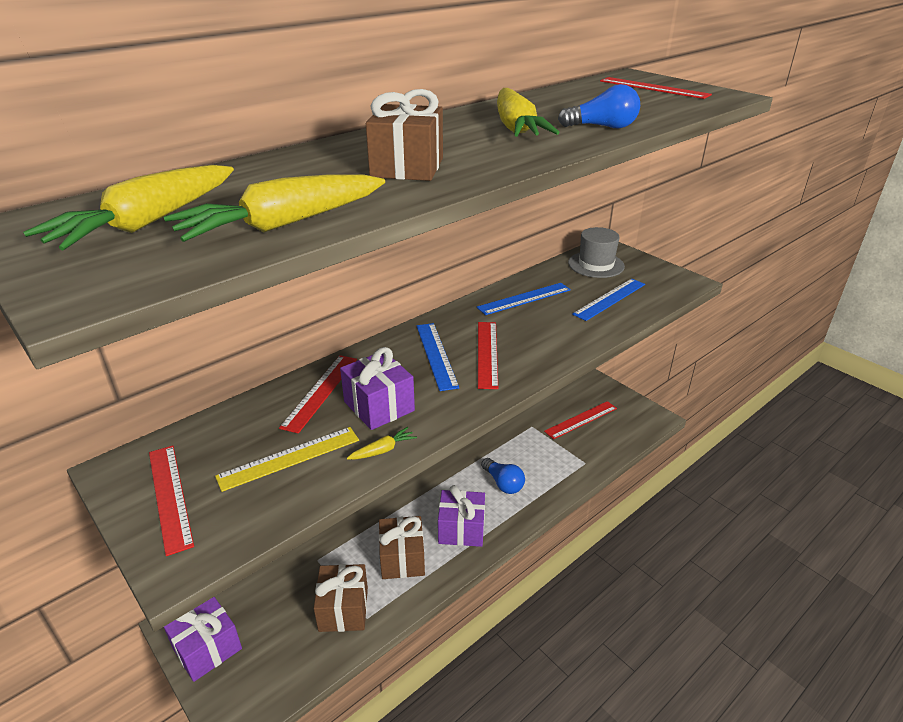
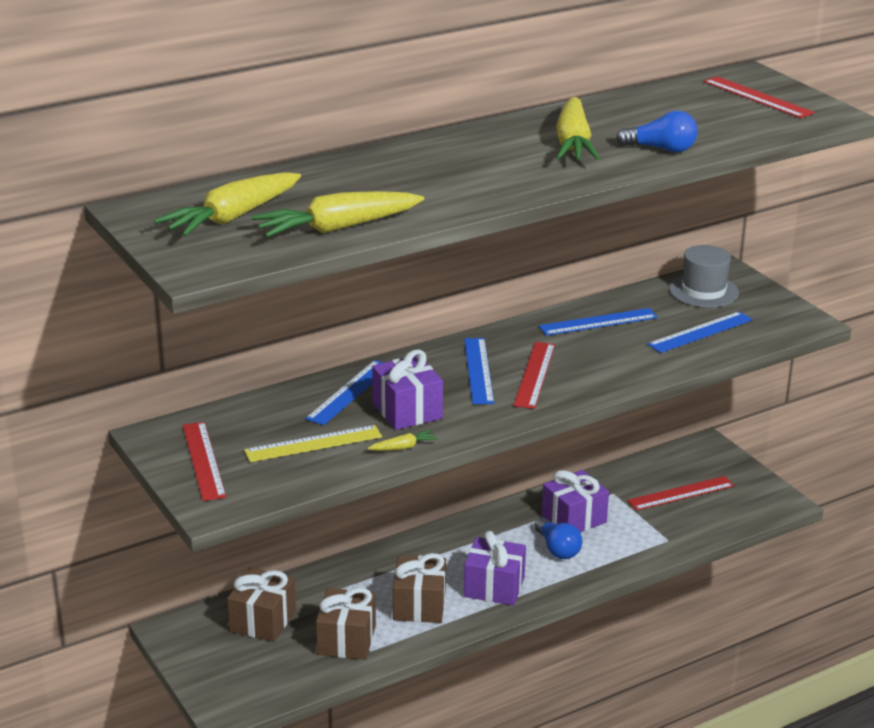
camera: 10 degrees right, 5 degrees down
(207, 648) = (200, 653): purple gift -> purple gift (573, 518)
(320, 392) = (349, 392): red ruler -> blue ruler
(407, 168) = (451, 182): brown gift -> brown gift (263, 620)

